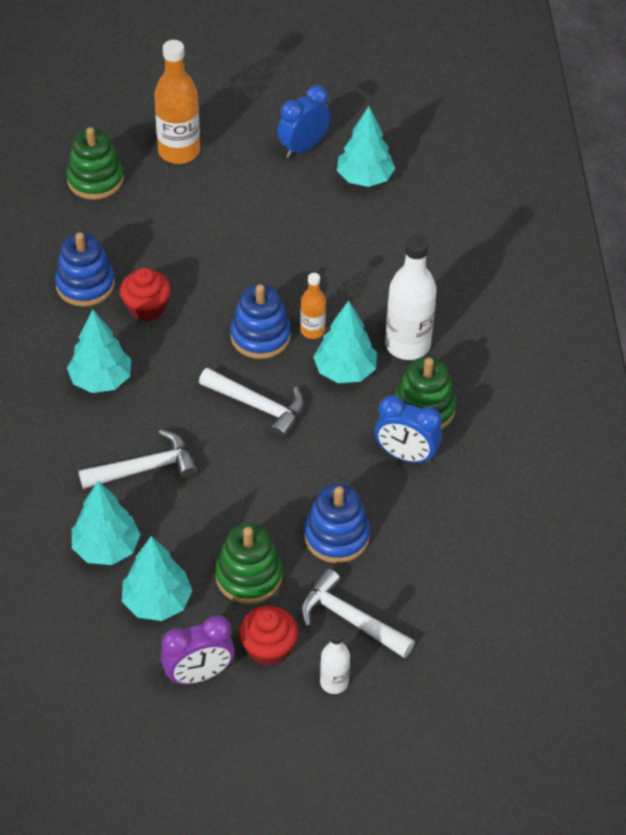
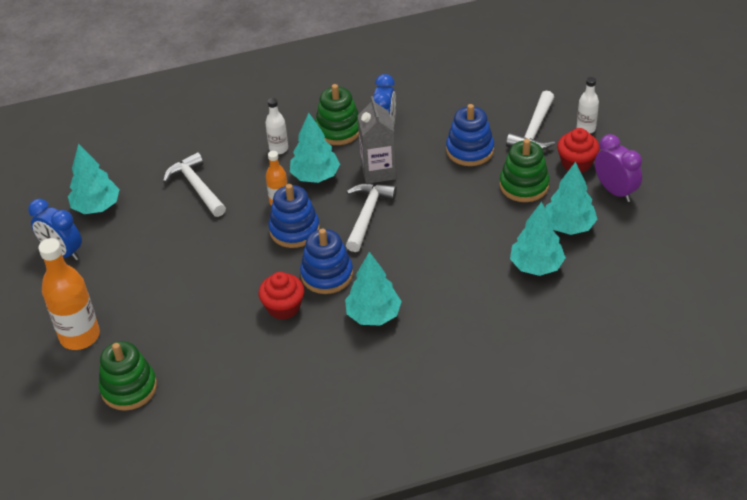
camera: 100 degrees left, 5 degrees down
(85, 285) = (267, 356): blue stacking toy -> blue stacking toy (327, 275)
(145, 468) = (453, 264): white hammer -> white hammer (196, 187)
(331, 433) = (378, 171): none -> grey carton
(407, 345) = (278, 149): white bottle -> white bottle, size x0.54

